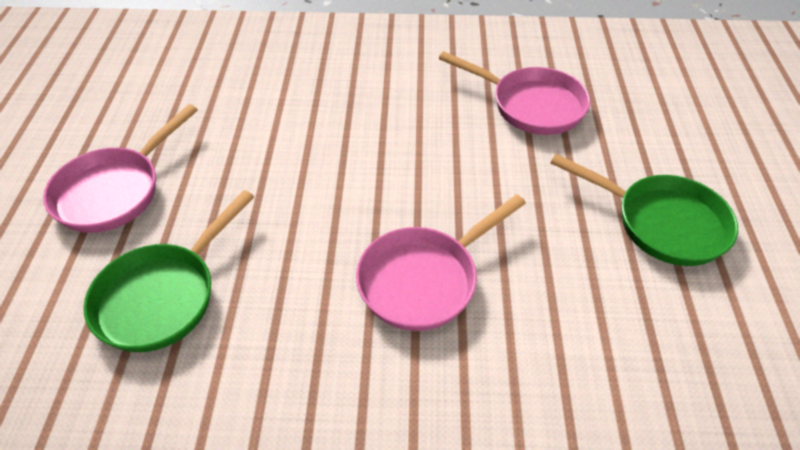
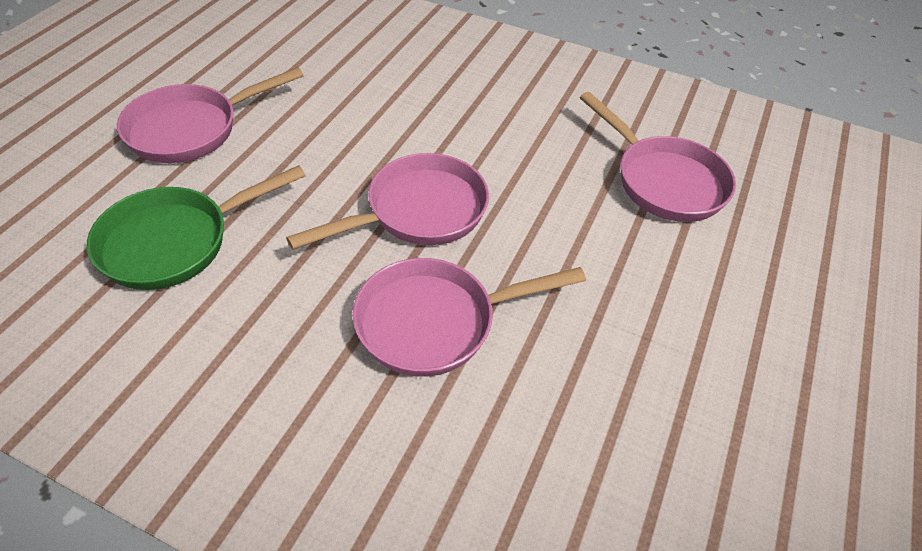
camera: 20 degrees right, 0 degrees up
(358, 195) = (418, 212): none -> pink pan
(661, 223) = (748, 363): green pan -> none

